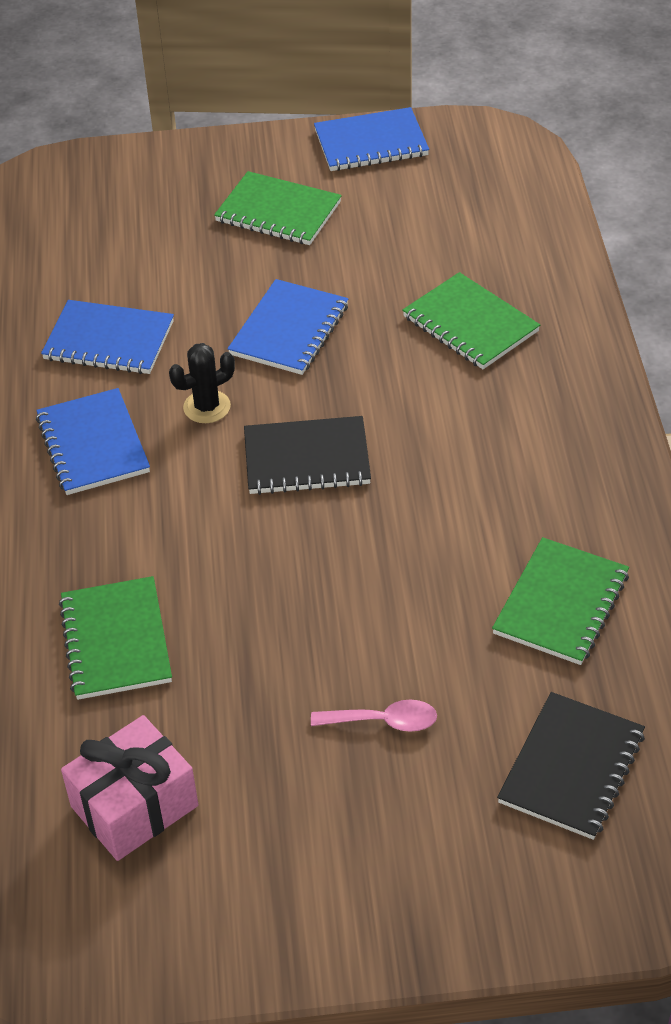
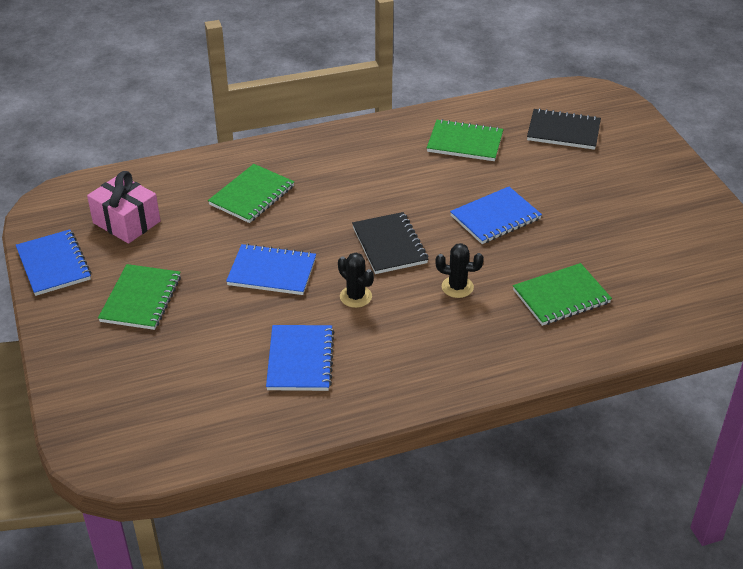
camera: 105 degrees left, 5 degrees down
(93, 444) = (406, 344): blue notebook -> blue notebook (495, 217)
(134, 806) = (663, 266): pink gift -> pink gift (126, 222)
(185, 520) = (457, 287): none -> black cactus
(383, 721) = (566, 190): pink spoon -> none

